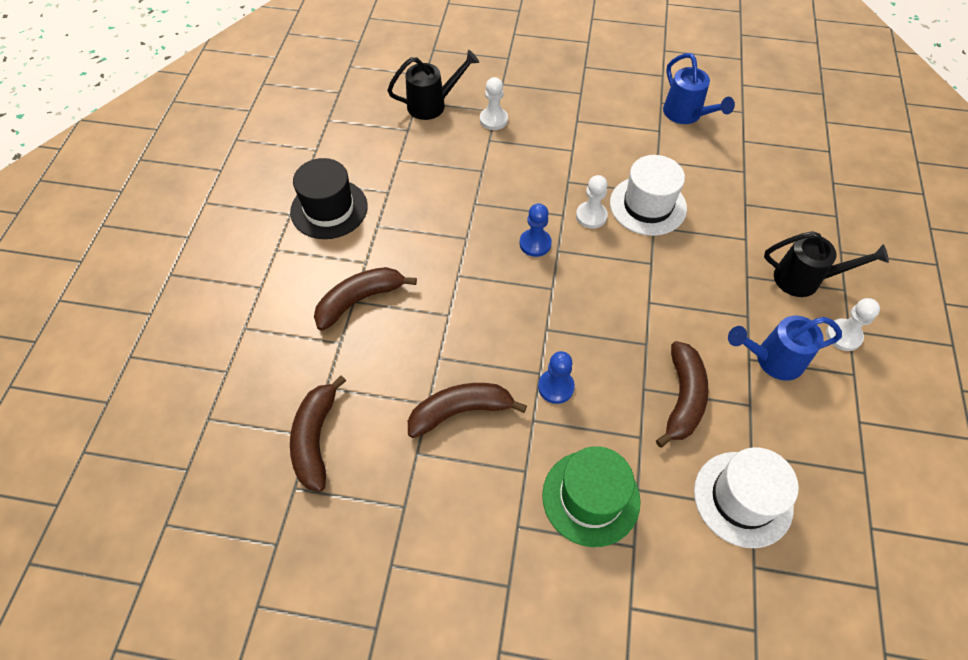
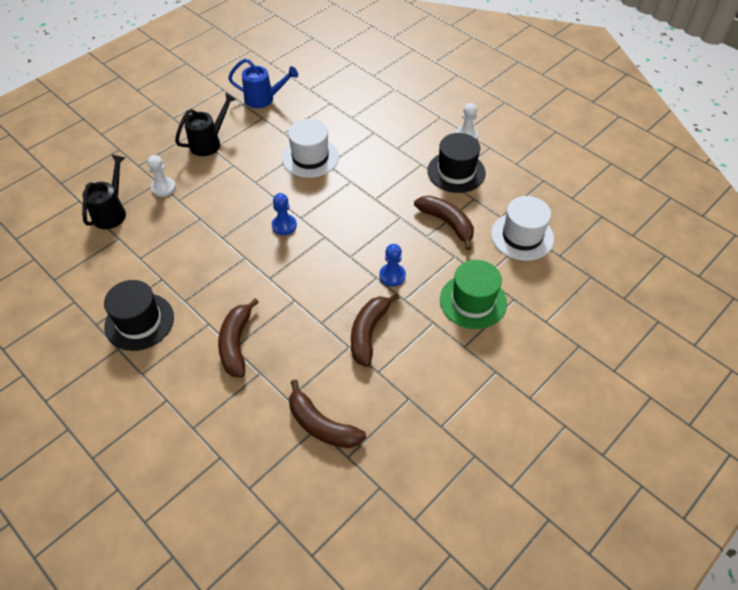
camera: 55 degrees left, 5 degrees down
(591, 216) = (291, 187): white pawn -> none
(773, 360) = (456, 172): blue watering can -> black hat
(804, 279) = (421, 127): black watering can -> black watering can (209, 143)

